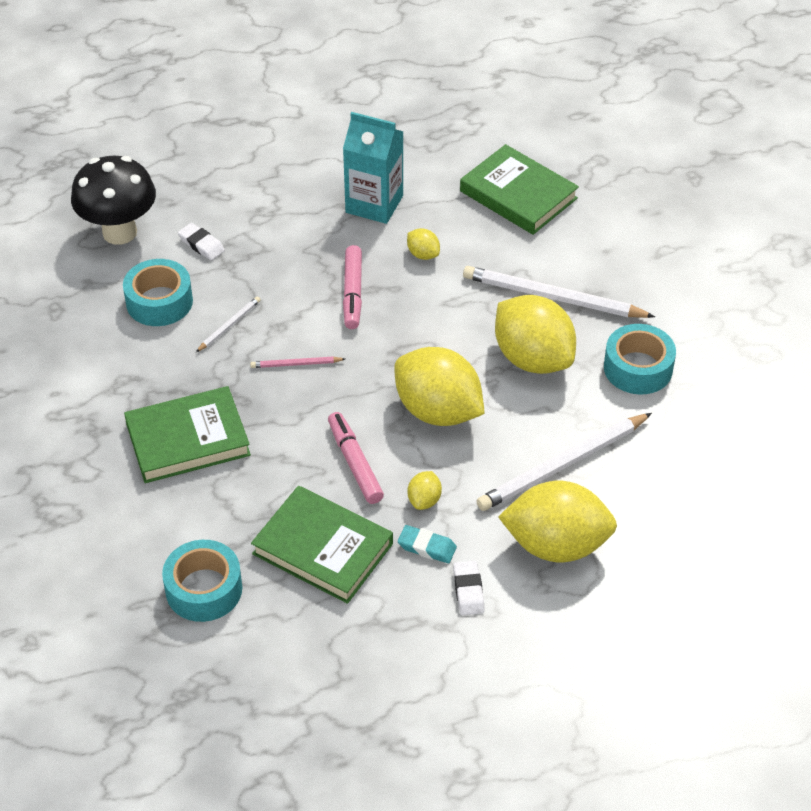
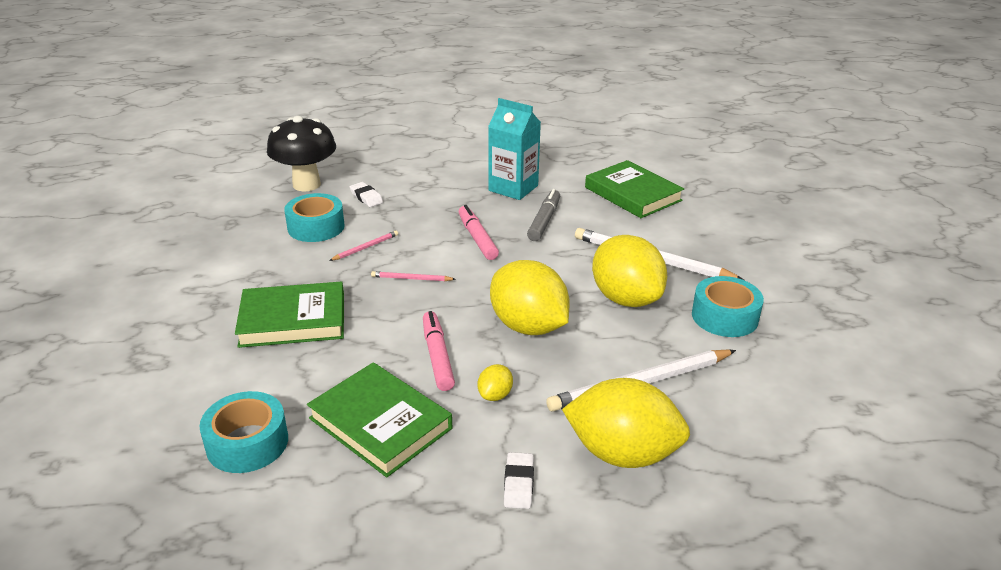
camera: 10 degrees right, 15 degrees down
(229, 325) = (365, 247): white pencil -> pink pencil
(352, 293) = (477, 238): pink marker -> pink marker turned 150 degrees clockwise
(423, 254) = (544, 221): yellow lemon -> grey marker
(427, 547) = (486, 436): turquoise eraser -> none

